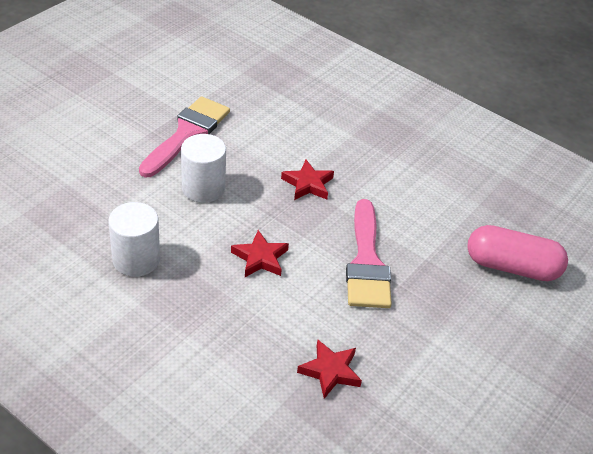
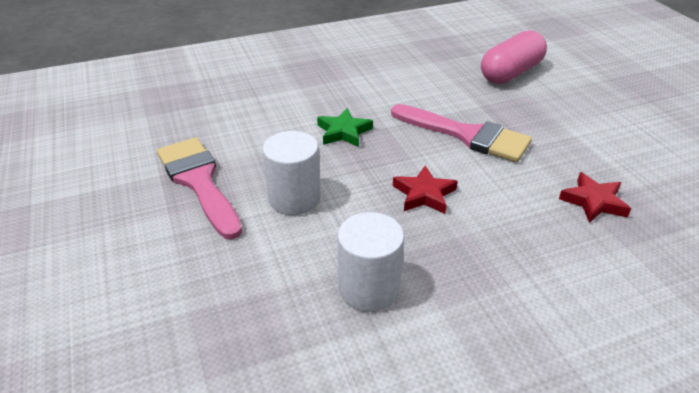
camera: 55 degrees left, 5 degrees down
(308, 184) = (344, 132): red star -> green star

